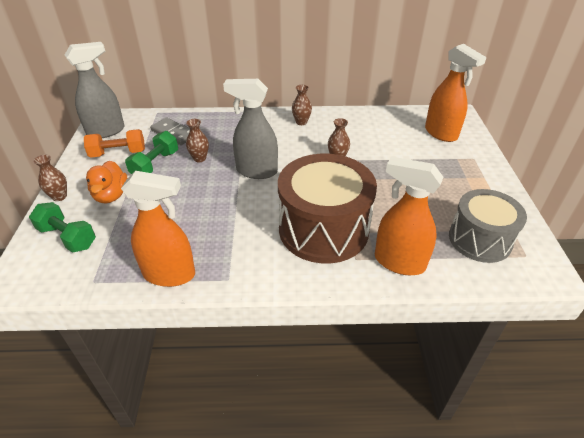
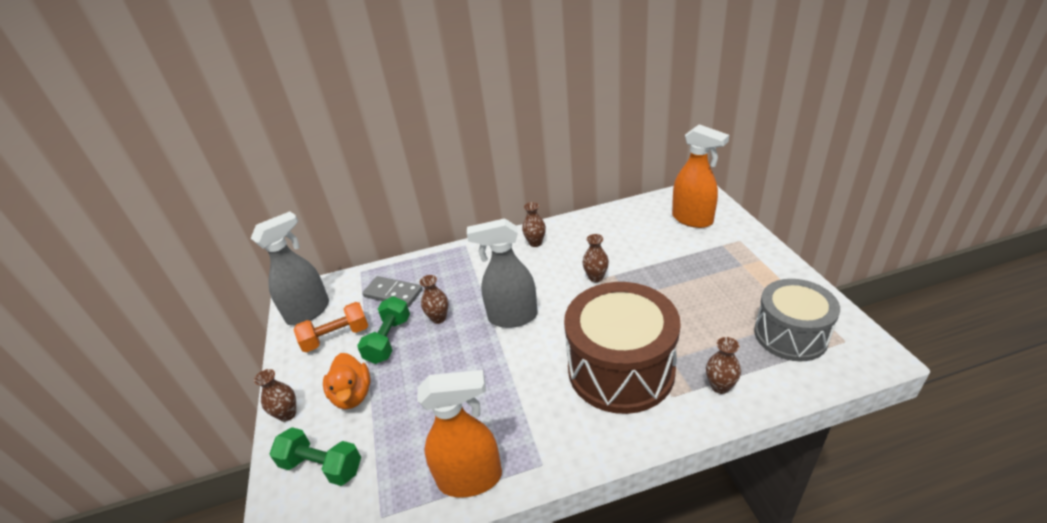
camera: 10 degrees left, 5 degrees down
(399, 262) = (720, 386): orange spray bottle -> brown vase

